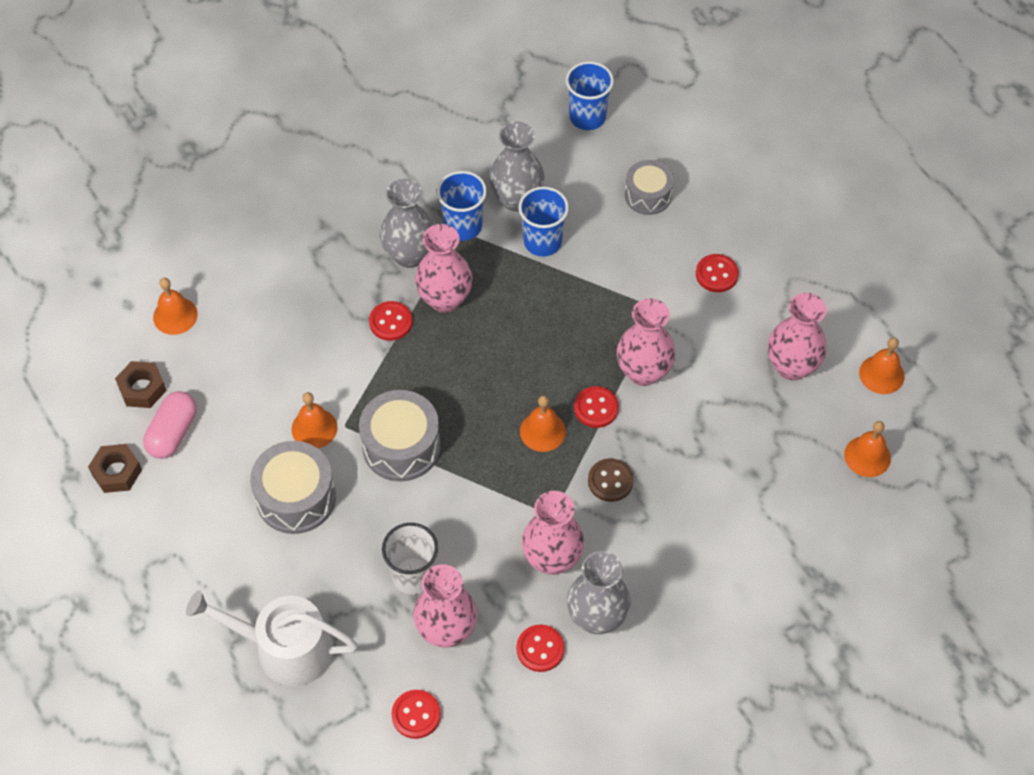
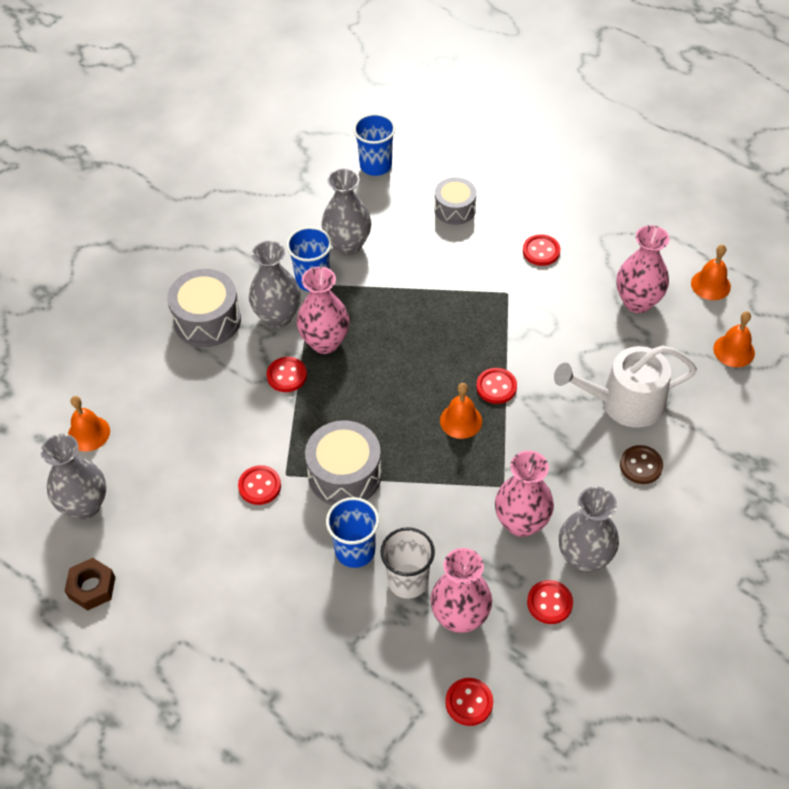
camera: 20 degrees left, 5 degrees down
(142, 388) = (85, 506): brown nut -> grey vase
(173, 433) = (130, 534): pink capsule -> none
(285, 648) = (321, 688): white watering can -> white watering can (624, 402)
(296, 497) = (270, 551): grey drum -> grey drum (207, 320)
(314, 428) = (259, 486): orange bell -> red button
(542, 242) = (386, 271): blue cup -> blue cup (355, 550)
(610, 481) = (538, 441): brown button -> brown button (641, 465)
(643, 372) = (521, 345): pink vase -> none

